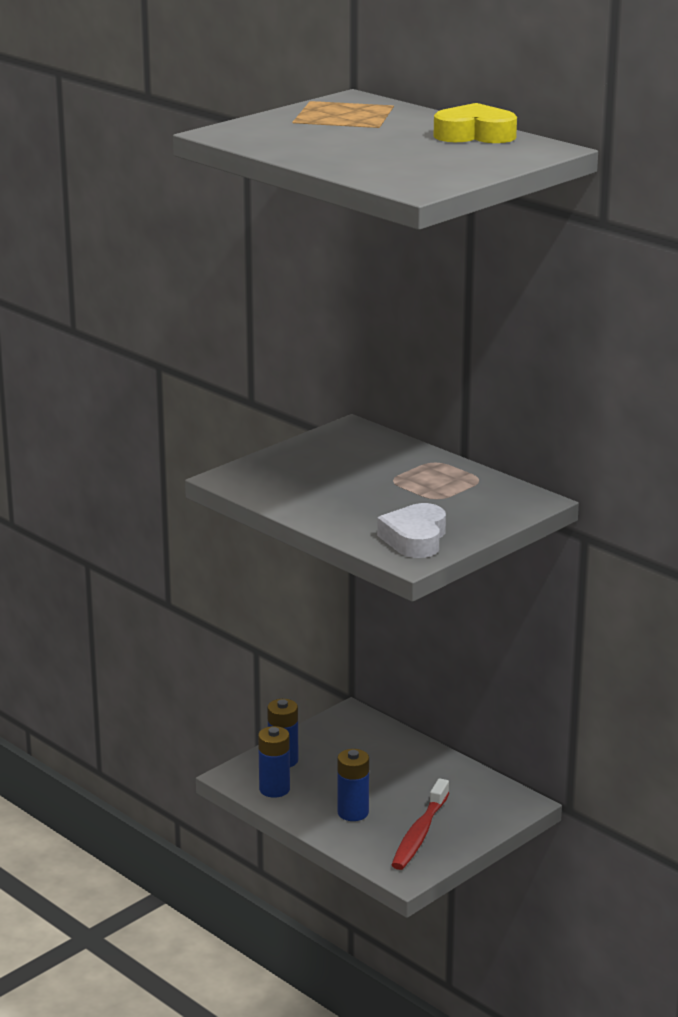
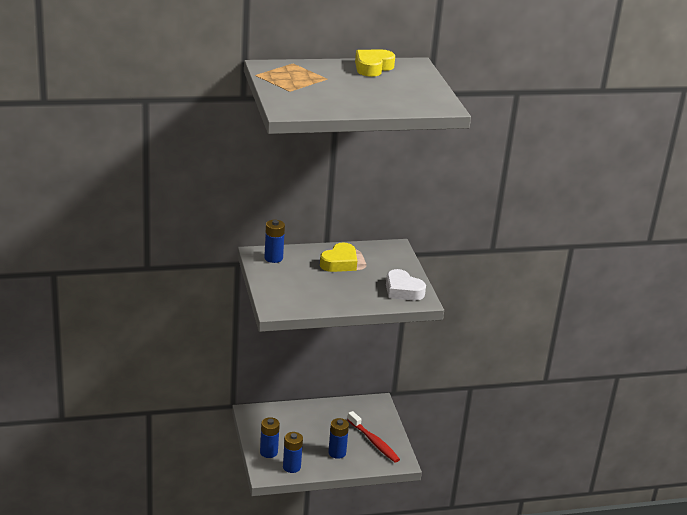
camera: 60 degrees left, 5 degrees up
(357, 439) = (273, 258): none -> blue battery
(418, 479) = (339, 263): none -> yellow heart

